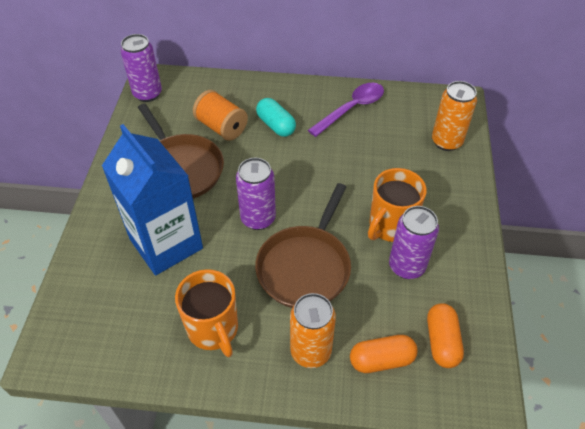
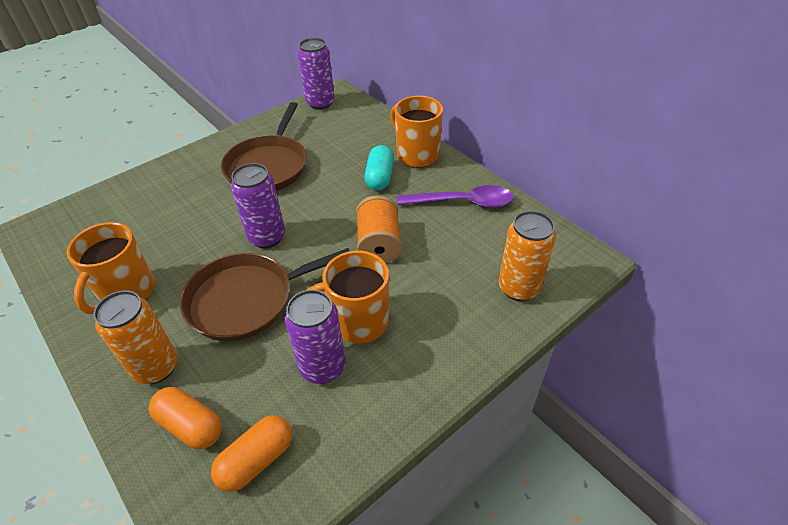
camera: 45 degrees right, 5 degrees down
(166, 244) = (186, 210): blue carton -> none
(221, 127) = (337, 154): orange spool -> orange spool (379, 244)
(279, 93) = (416, 155): none -> orange mug

